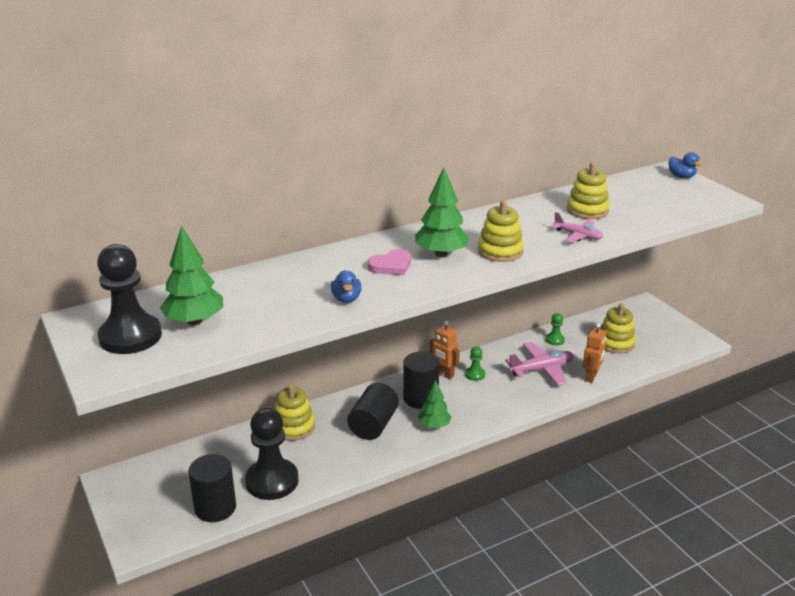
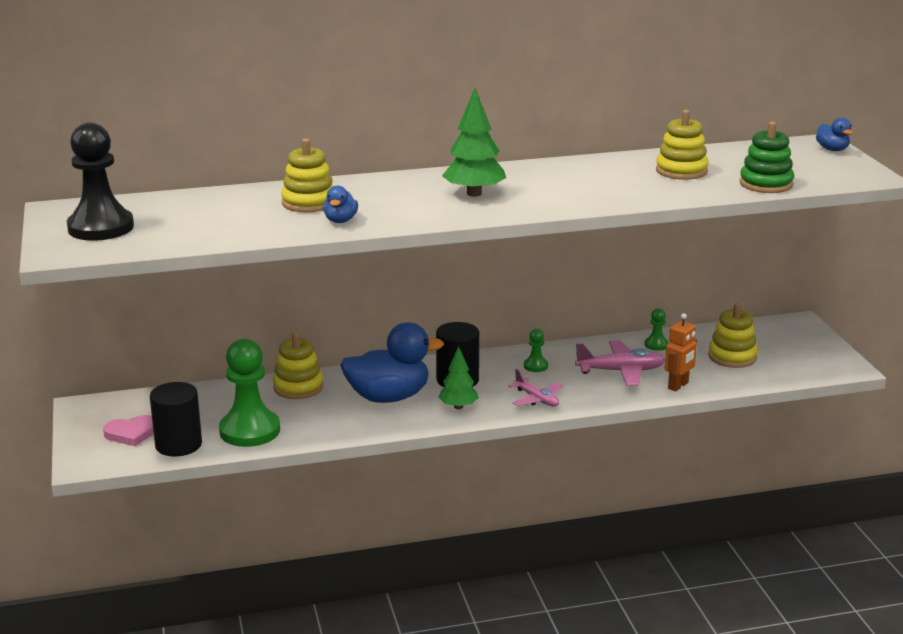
camera: 15 degrees right, 5 degrees down
(194, 321) = (171, 222): green tree -> none
(272, 481) = (250, 431): black pawn -> green pawn
(373, 425) = (388, 397): black cylinder -> blue duck
(391, 265) = (410, 198): pink heart -> pink heart (131, 433)
(444, 374) = (499, 361): orange robot -> none
(500, 251) = (544, 198): yellow stacking toy -> yellow stacking toy (309, 203)
(578, 236) = (648, 193): pink plane -> pink plane (537, 399)
(658, 216) = (766, 184): none -> green stacking toy

